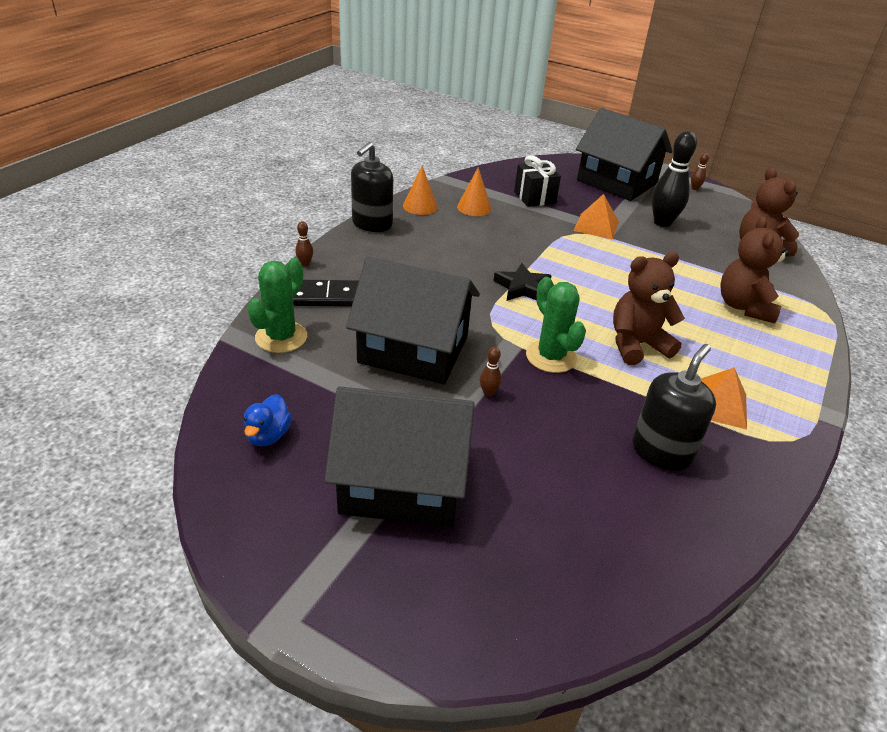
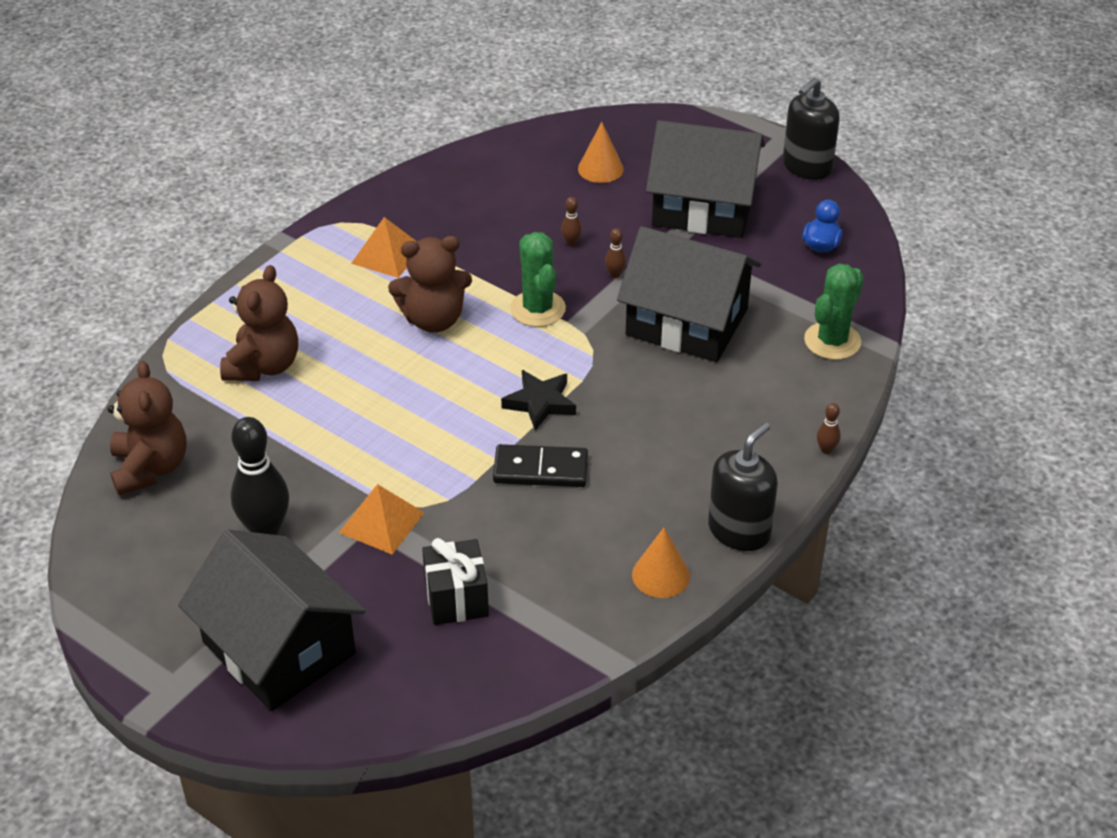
camera: 170 degrees left, 5 degrees up
(328, 297) = (788, 394): black domino -> black domino (540, 469)
(474, 207) = (570, 571): orange cone -> orange cone (600, 168)
(661, 452) = (471, 218): black soap dispenser -> black soap dispenser (807, 167)
(695, 188) = (136, 627): brown bowling pin -> brown bowling pin (571, 242)

